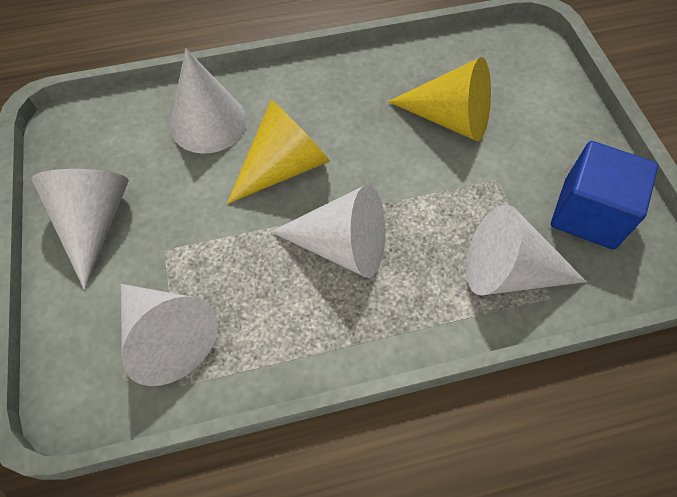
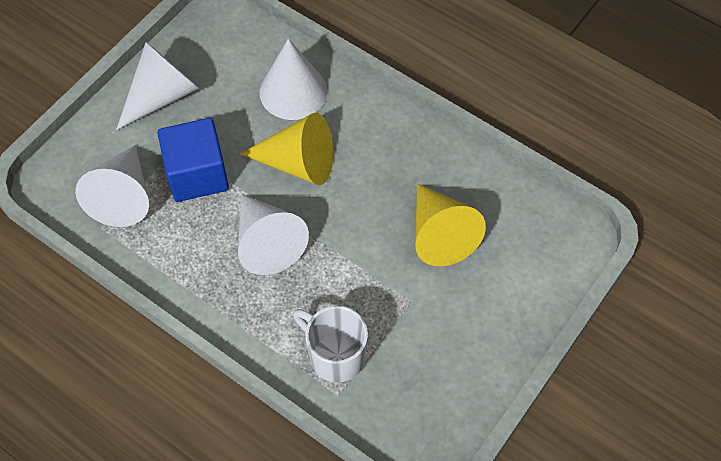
camera: 50 degrees right, 0 degrees up
(508, 271) = (335, 355): white cone -> white mug
(589, 214) = (434, 379): blue cube -> blue cube (197, 174)

